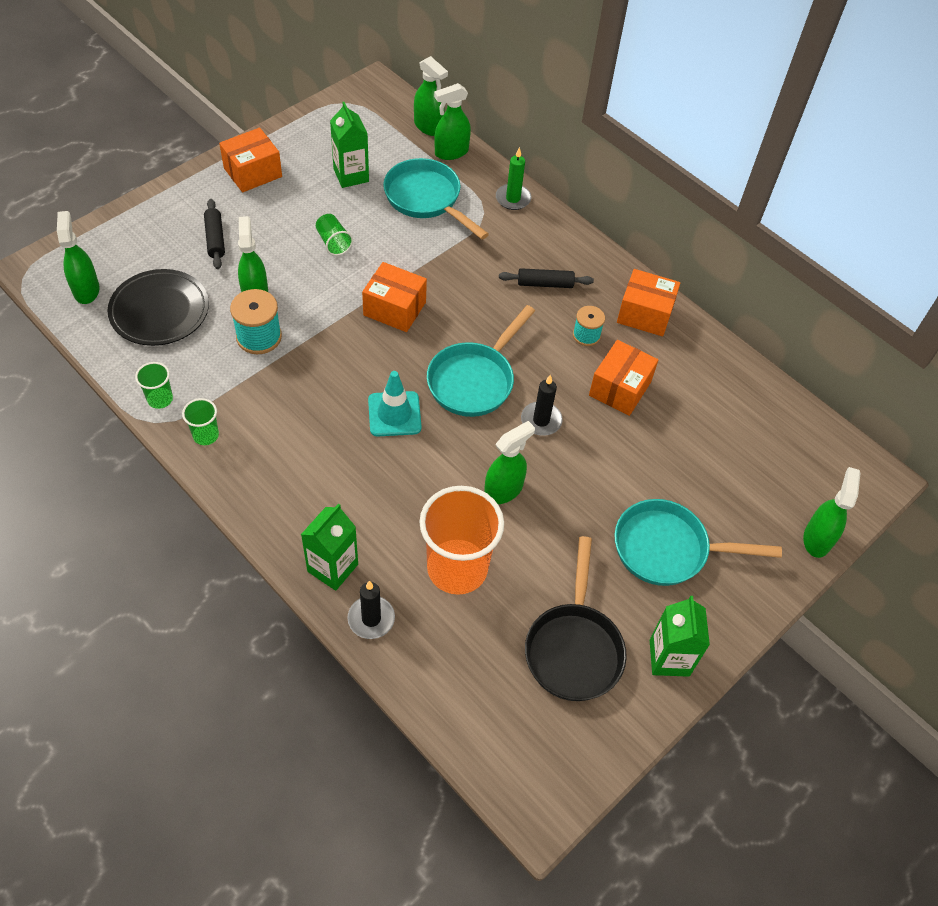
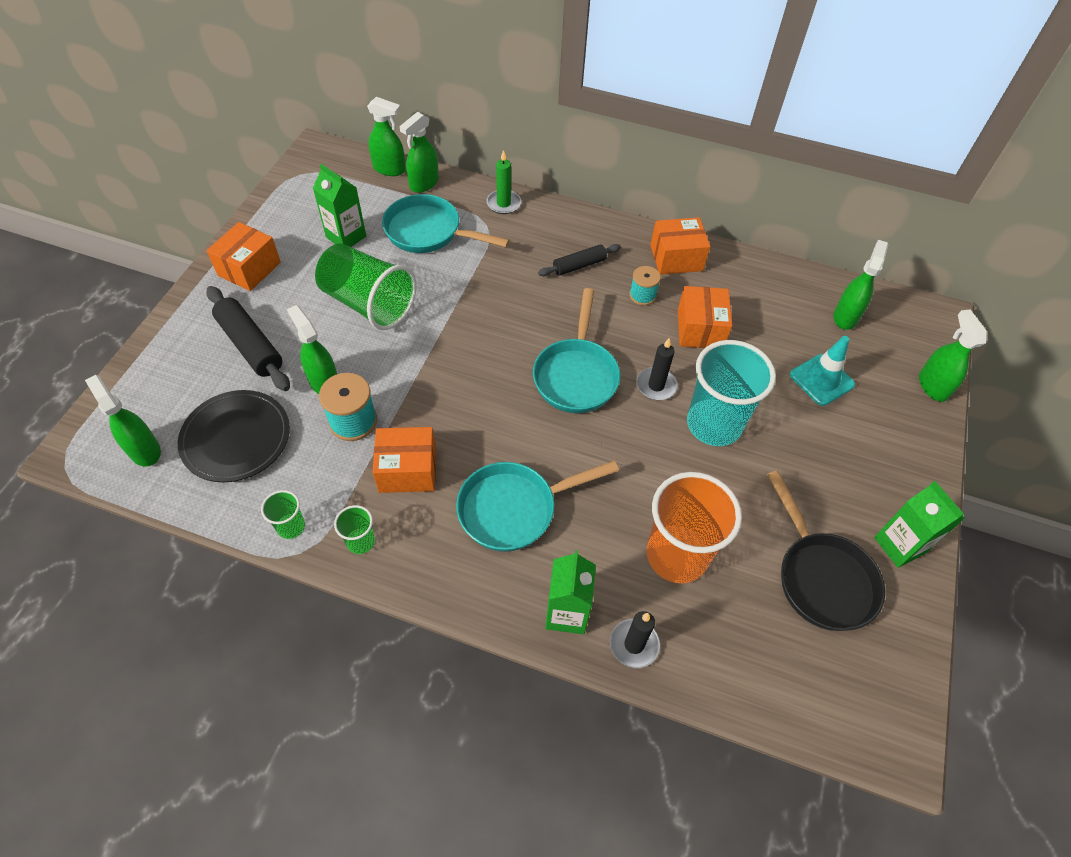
camera: 25 degrees left, 0 degrees up
(215, 239) = (250, 345): black rolling pin -> black rolling pin, size x1.60
(333, 242) = (368, 303): green cup -> green cup, size x2.21
(394, 309) = (464, 341): orange box -> orange box (407, 470)
(394, 414) = (527, 438): turquoise traffic cone -> turquoise traffic cone (821, 380)
(503, 490) = (667, 462): green spray bottle -> green spray bottle (845, 316)
(570, 477) = (714, 424): none -> turquoise cup
(668, 549) = (832, 450): turquoise pan -> turquoise pan (514, 509)

